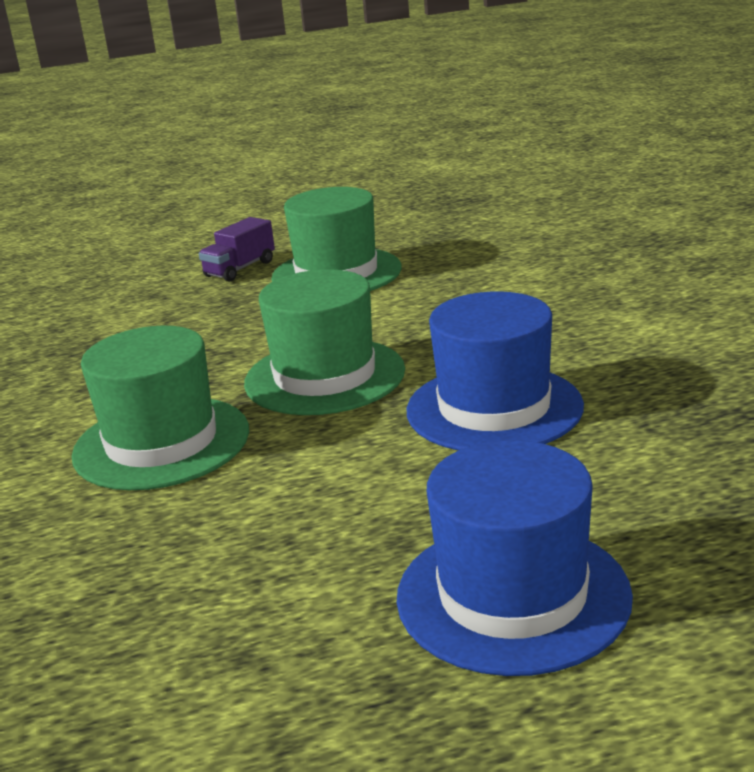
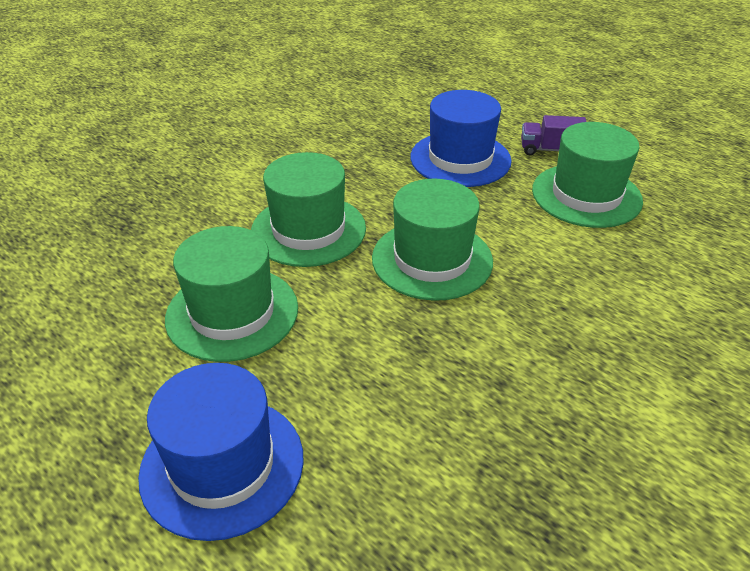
camera: 55 degrees right, 15 degrees up
(248, 535) = (232, 313): none -> green hat
(494, 408) = (448, 364): blue hat -> blue hat (460, 159)

